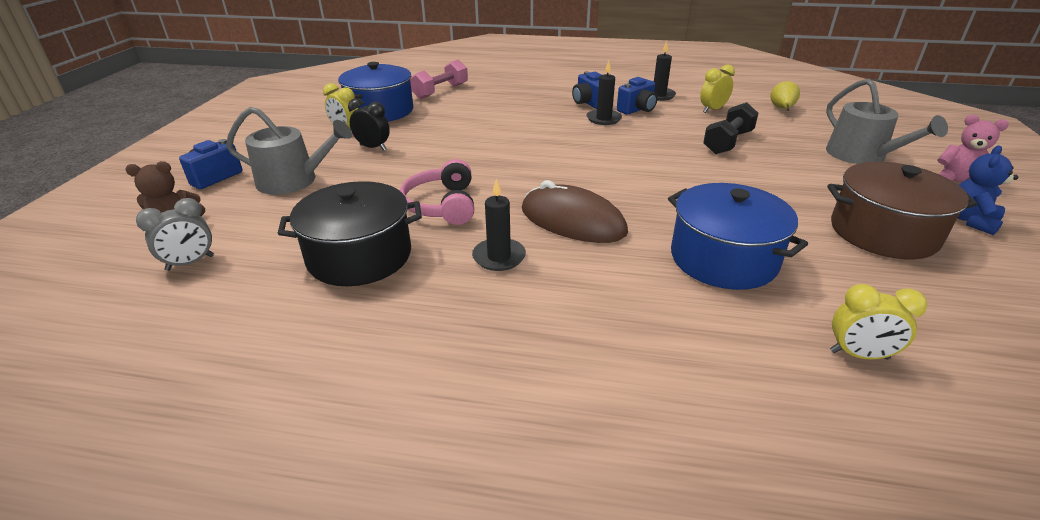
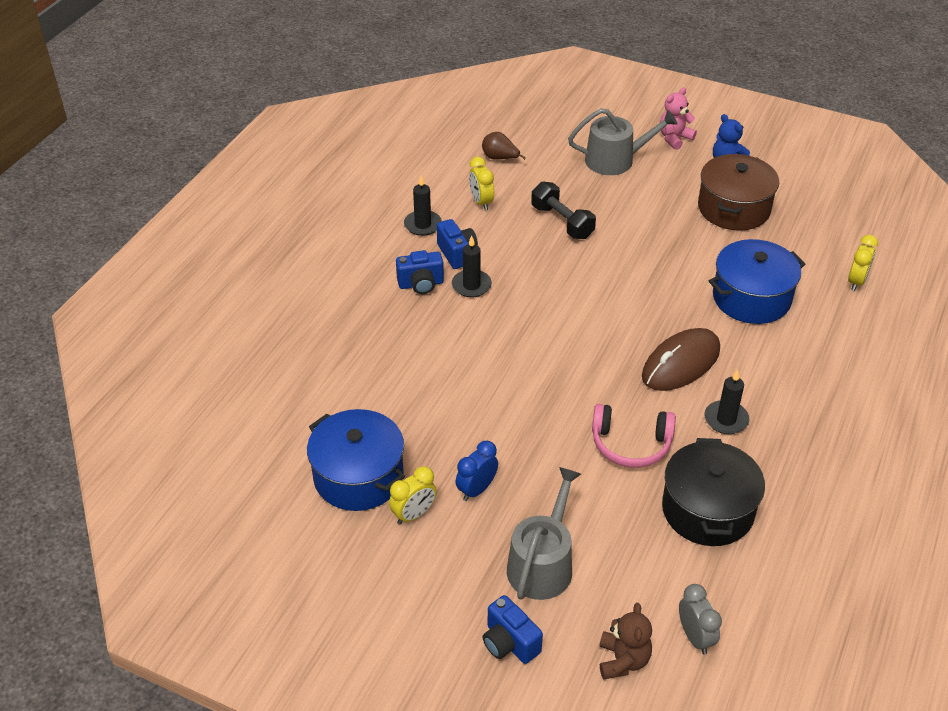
camera: 75 degrees left, 10 degrees up
(373, 148) = (476, 489): black clock -> blue clock
(440, 91) = (312, 408): pink dumbbell -> none
(782, 109) = (500, 158): yellow pear -> brown pear

